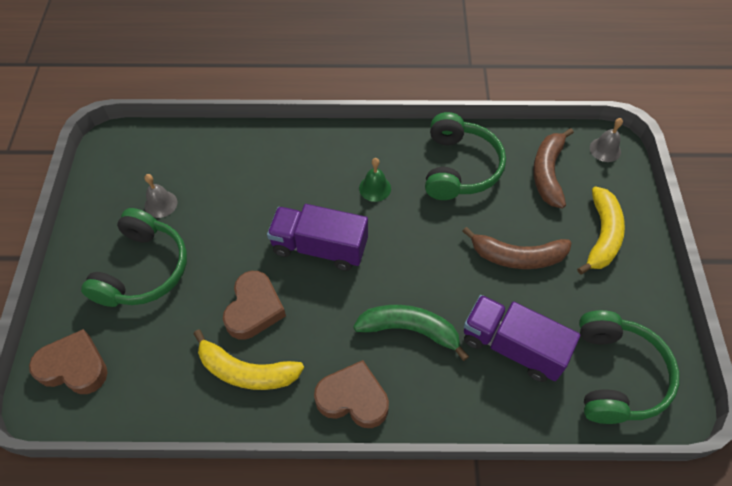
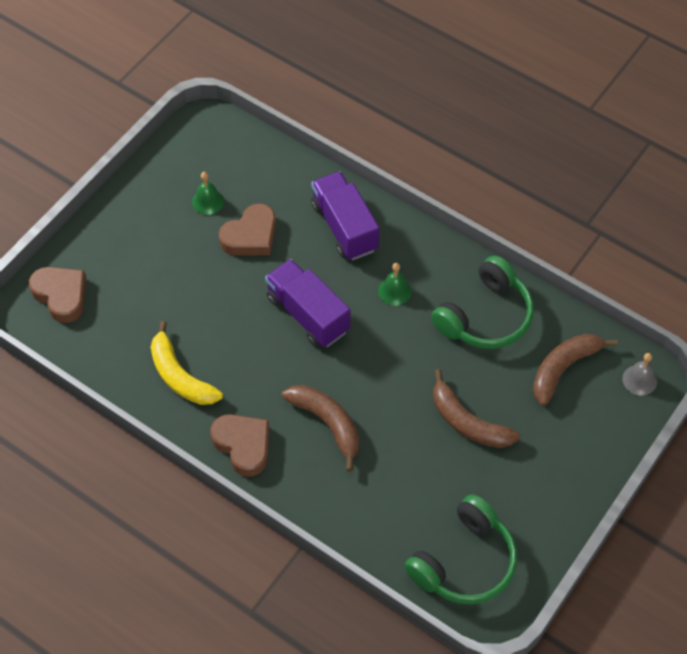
camera: 35 degrees right, 0 degrees up
(143, 269) = (158, 250): green headphones -> none
(161, 204) = (208, 201): grey bell -> green bell
(254, 309) = (219, 332): brown heart -> brown heart (250, 236)
(410, 330) = (327, 424): green banana -> brown banana
(512, 346) = (399, 488): purple truck -> purple truck (344, 227)
(602, 235) = (560, 451): yellow banana -> none

